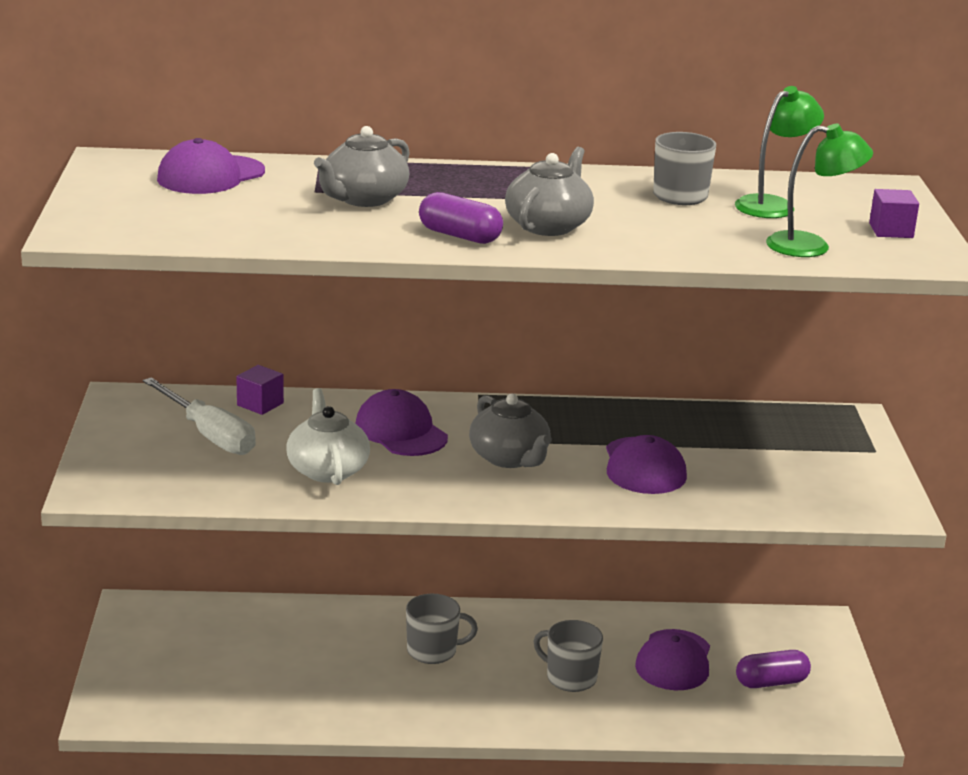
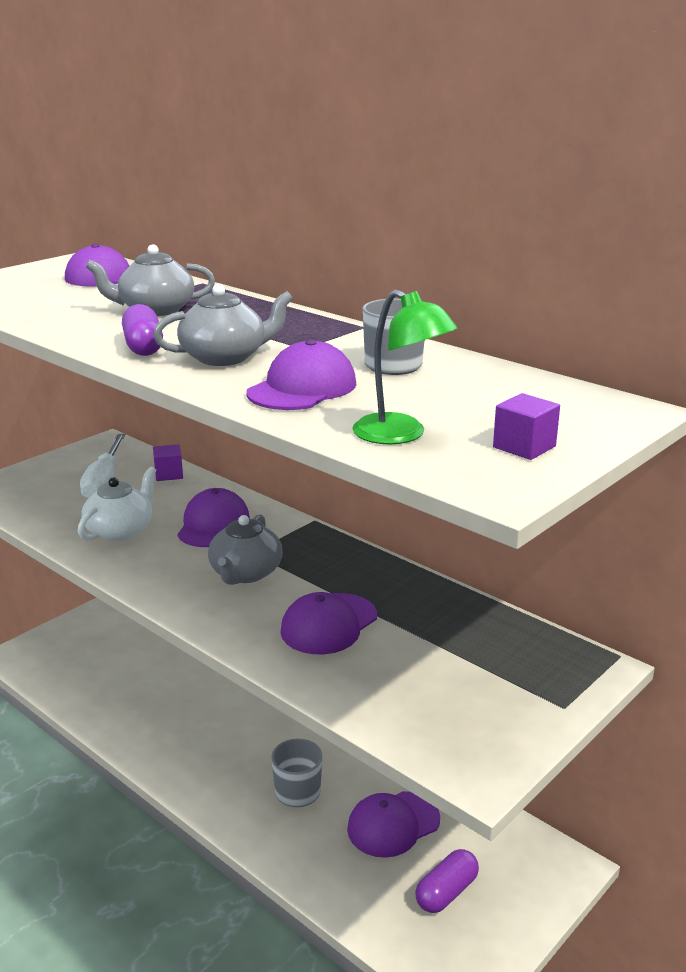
camera: 45 degrees right, 0 degrees up
(433, 651) = (239, 717): grey mug -> none
(669, 233) = (302, 388): none -> purple cap
(771, 682) = (446, 892): purple capsule -> purple capsule turned 75 degrees counterclockwise
(773, 205) = (460, 394): green lamp -> none

